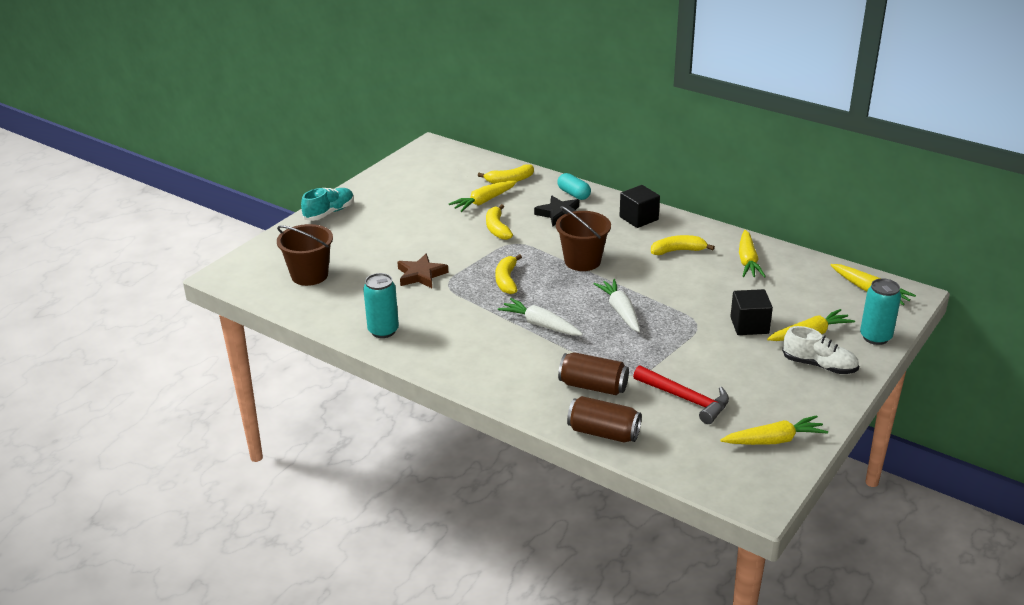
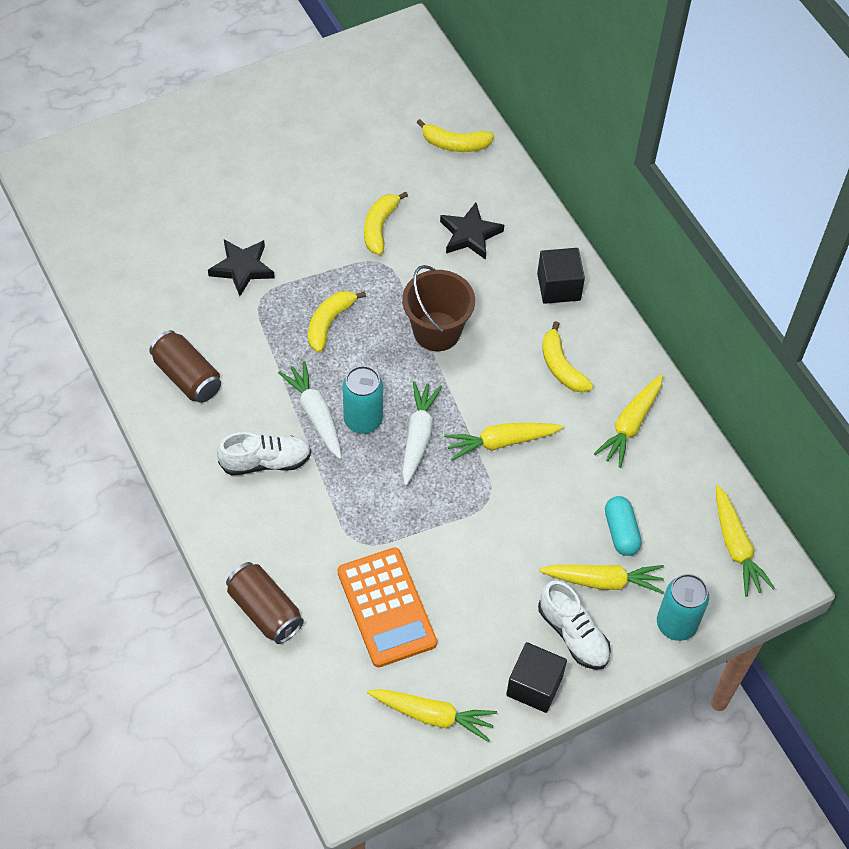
camera: 25 degrees right, 25 degrees up
(309, 275) = (124, 211): brown bucket -> none
(329, 213) = (210, 110): turquoise shoe -> none
(383, 331) = (145, 341): turquoise can -> turquoise can (363, 420)
(421, 275) = (242, 268): brown star -> black star
(484, 201) = (397, 170): yellow carrot -> yellow carrot (501, 442)
(528, 359) = (265, 462): none -> white shoe
(573, 194) = (513, 205): turquoise capsule -> turquoise capsule (621, 532)
(593, 386) = (303, 538): brown can -> brown can (187, 377)
(678, 251) = (561, 367): yellow banana -> yellow banana turned 135 degrees counterclockwise
(685, 399) = (386, 607): red hammer -> orange calculator
(749, 325) = (546, 532): black cube -> black cube (534, 686)

